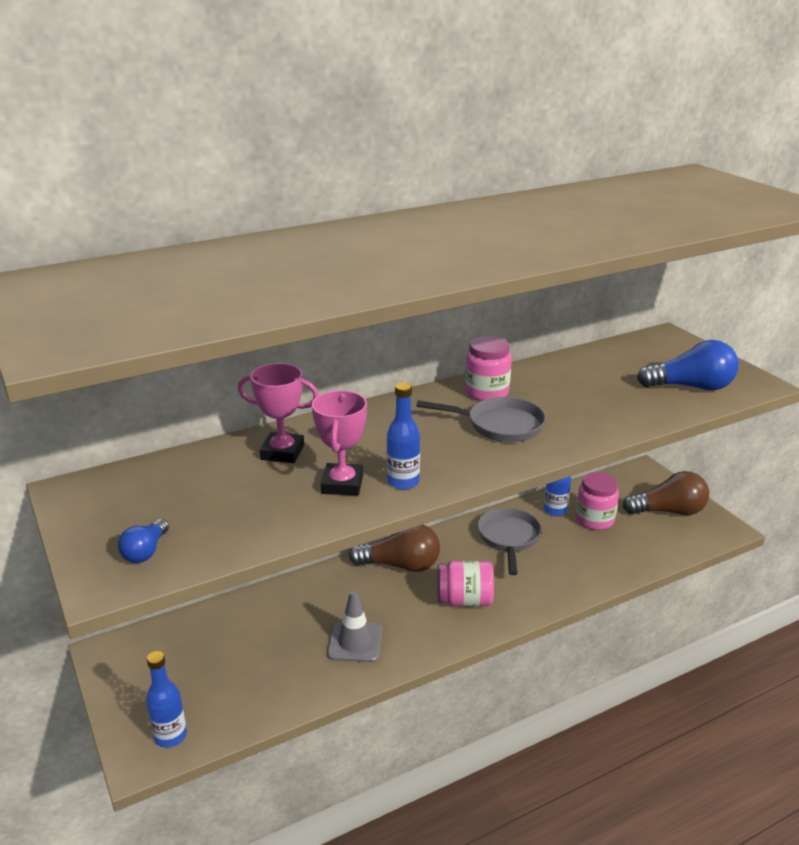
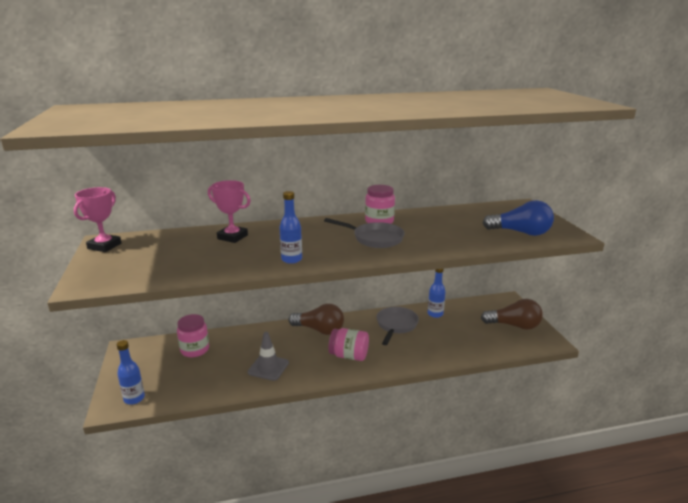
camera: 15 degrees right, 5 degrees down
(146, 551) = (118, 273): blue light bulb -> none
(342, 484) = (254, 256): pink trophy -> pink trophy (104, 246)
(594, 520) = (459, 323): pink jar -> pink jar (195, 350)

